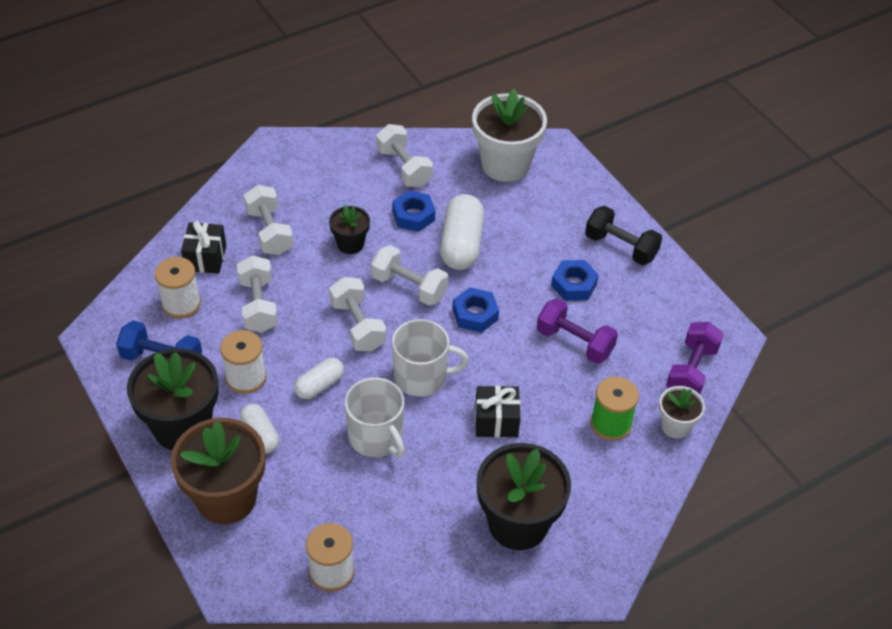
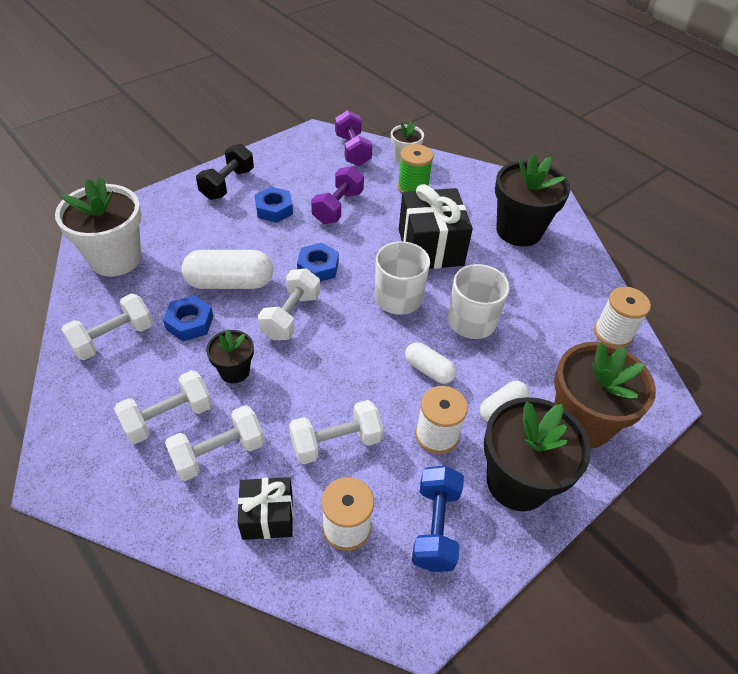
camera: 100 degrees left, 0 degrees up
(358, 326) = (348, 350): white dumbbell -> white dumbbell (168, 417)
(496, 421) = (430, 247): black gift -> black gift, size x1.73
(691, 371) = (352, 150): purple dumbbell -> purple dumbbell turned 60 degrees clockwise

